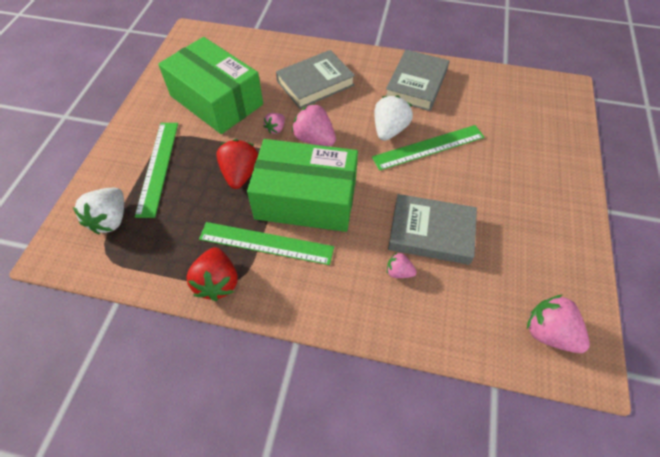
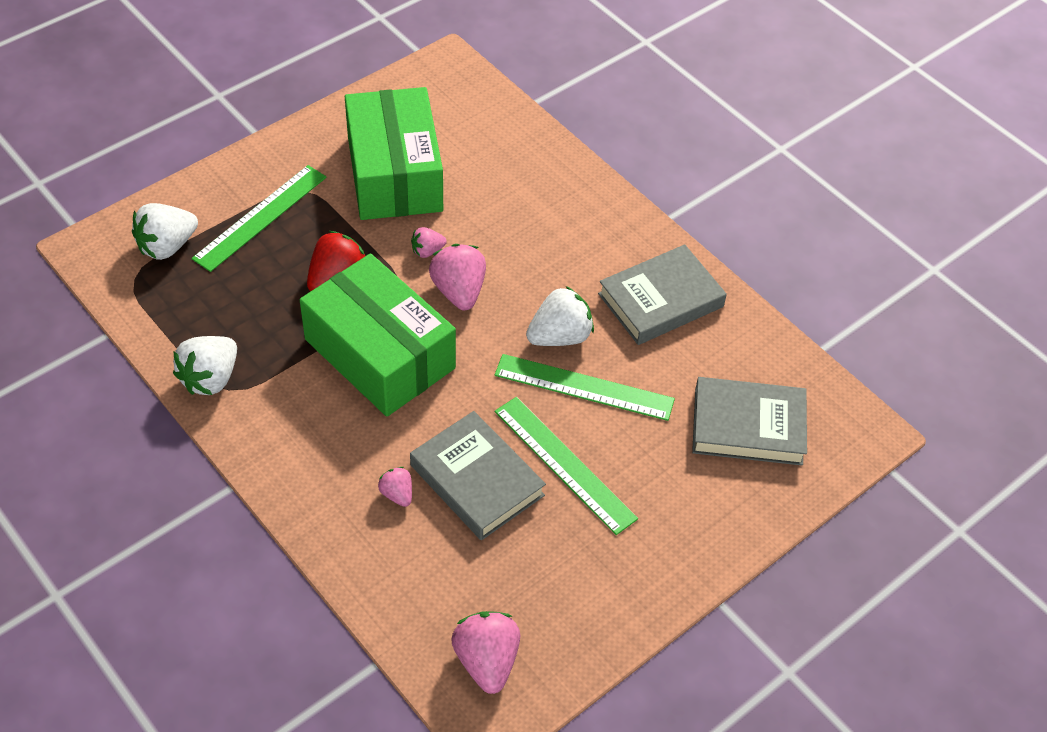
camera: 35 degrees right, 5 degrees down
(217, 282) = (210, 378): red strawberry -> white strawberry
(266, 243) = (293, 372): green ruler -> green ruler (564, 464)
(315, 83) = (532, 222): grey book -> grey book (748, 426)

